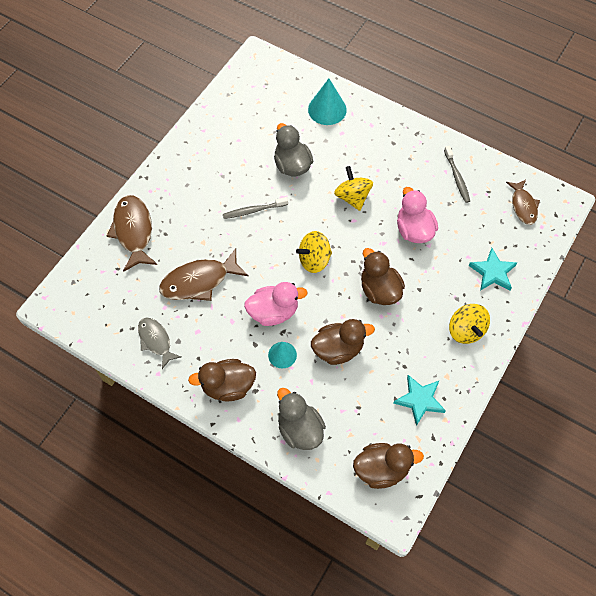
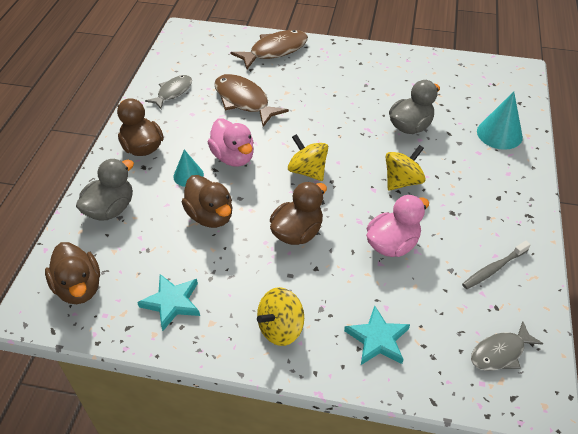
camera: 70 degrees right, 15 degrees down
(253, 210) = (340, 114): grey toothbrush -> none
(523, 206) = (500, 352): brown fish -> grey fish

